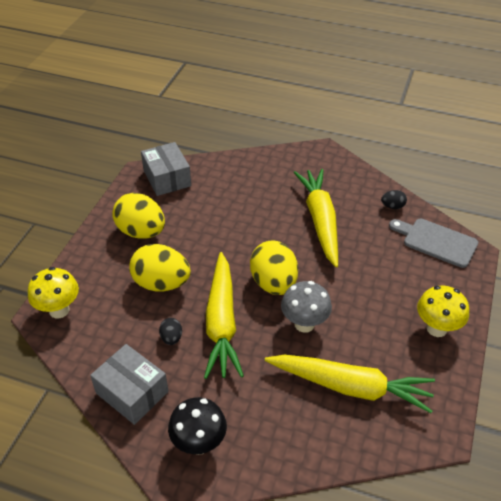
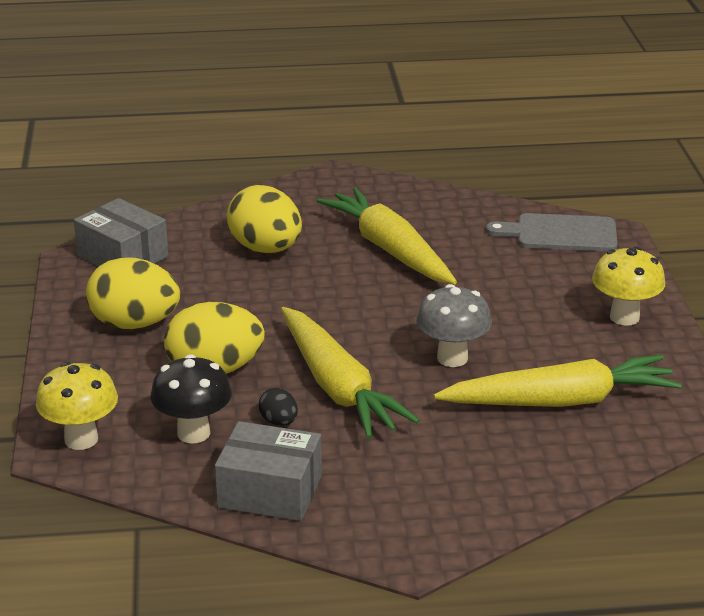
camera: 25 degrees left, 15 degrees down
(199, 443) = (407, 512): black mushroom -> black mushroom (193, 433)
(274, 283) = (377, 329): yellow egg -> yellow egg (266, 249)
(392, 206) = (476, 212): black egg -> none

